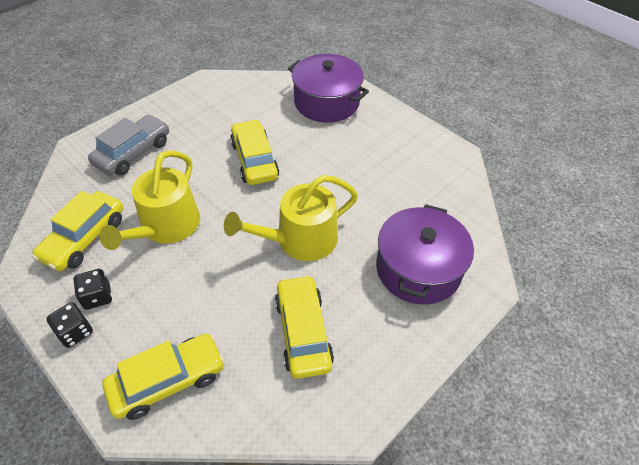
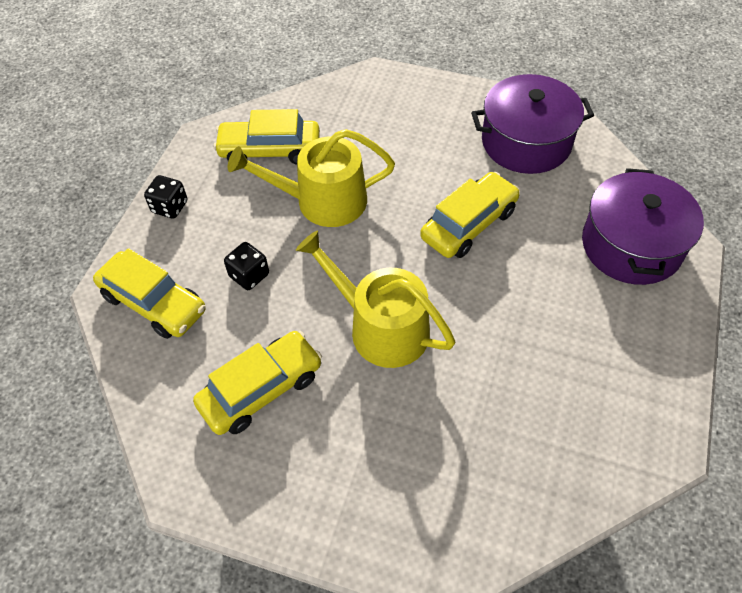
camera: 65 degrees right, 5 degrees up
(97, 297) = (213, 199): black dice -> black dice (249, 275)
(133, 153) = (399, 119): grey car -> none
(418, 269) = (416, 474): purple pot -> purple pot (526, 142)

